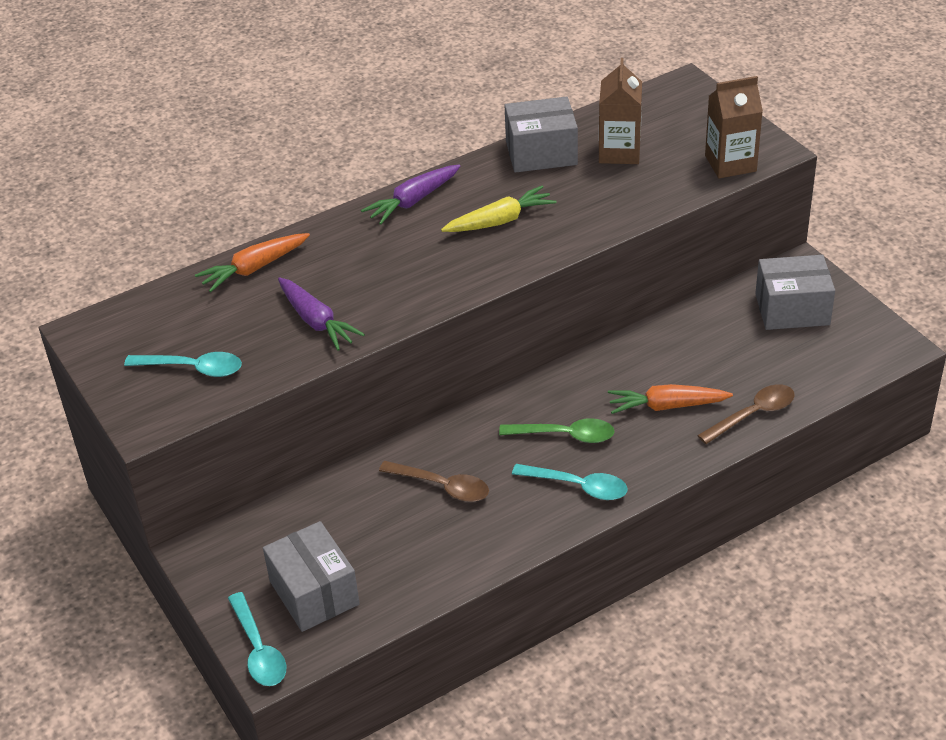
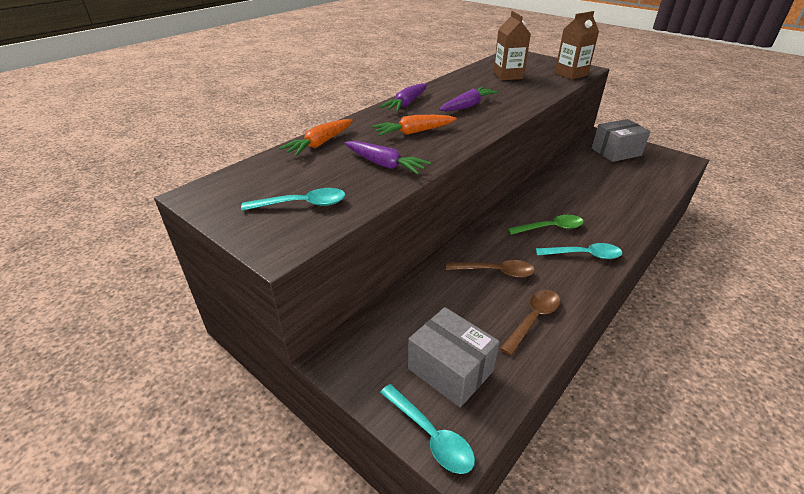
camera: 20 degrees left, 5 degrees down
(500, 221) = (467, 106): yellow carrot -> purple carrot
(541, 153) = (465, 80): grey box -> none
(666, 406) = (595, 203): orange carrot -> orange carrot (413, 132)
(753, 414) = (646, 200): brown spoon -> brown spoon (533, 319)

